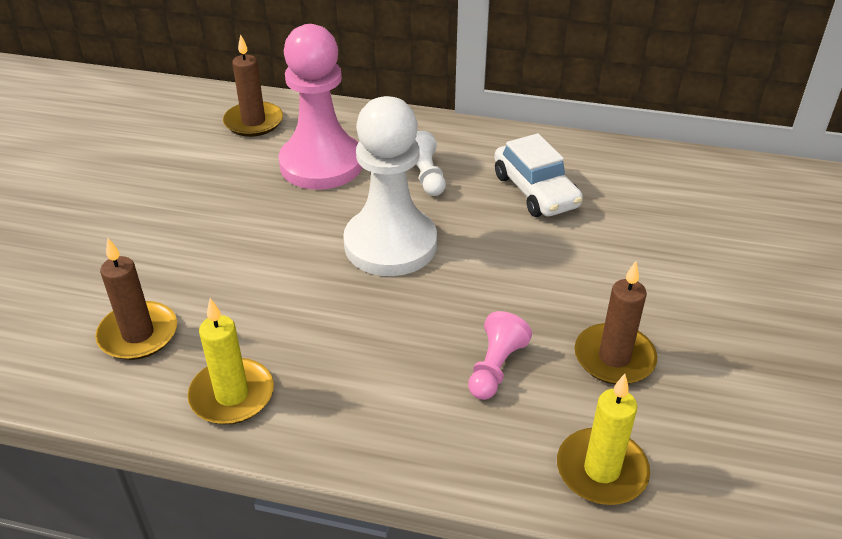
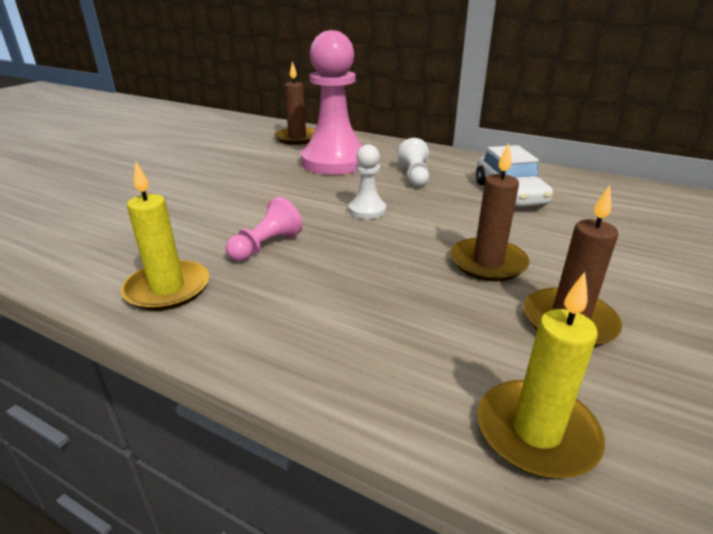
camera: 15 degrees right, 10 degrees down
(138, 334) = (124, 237): brown candle -> brown candle (488, 263)
(390, 244) = (367, 210): white pawn -> white pawn, size x0.45
(495, 368) = (432, 309): pink pawn -> pink pawn (266, 246)

